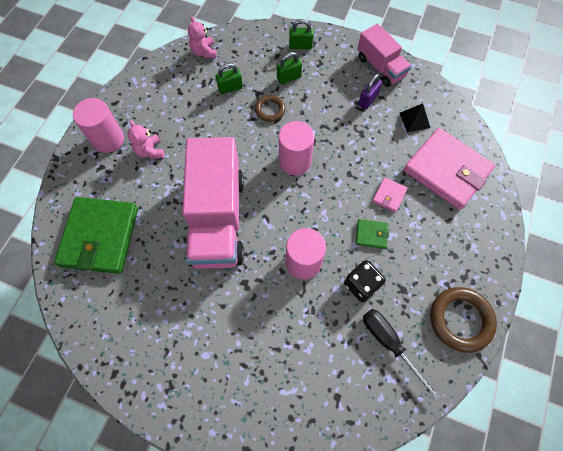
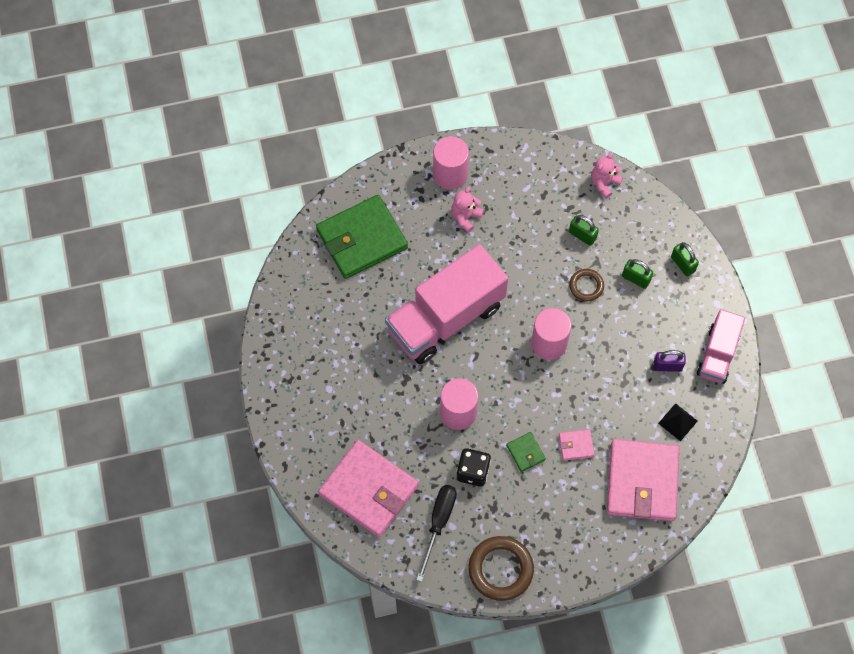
camera: 55 degrees right, 0 degrees up
(321, 385) = (368, 490): none -> pink wallet

